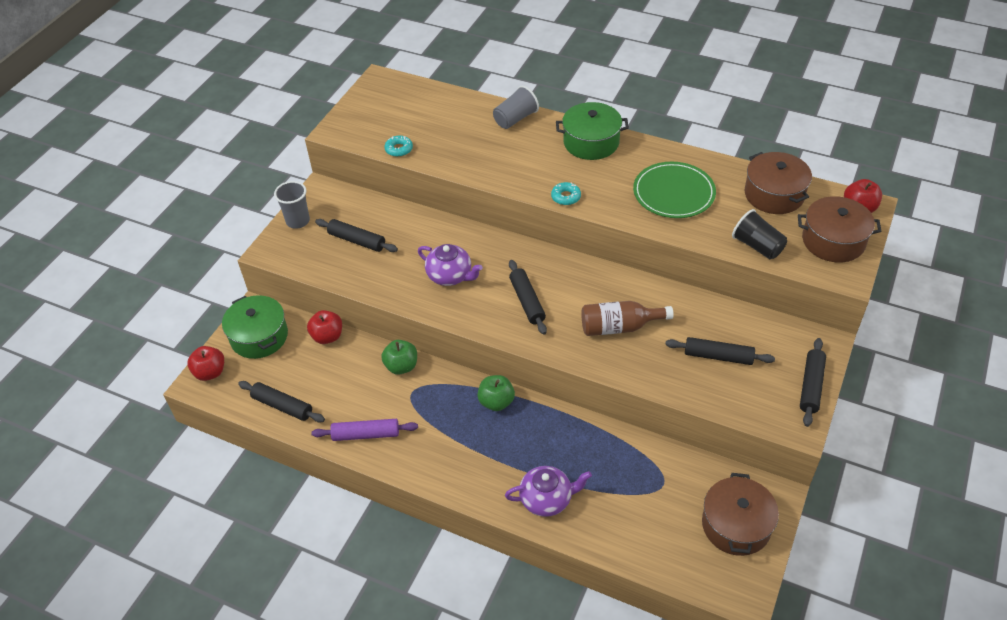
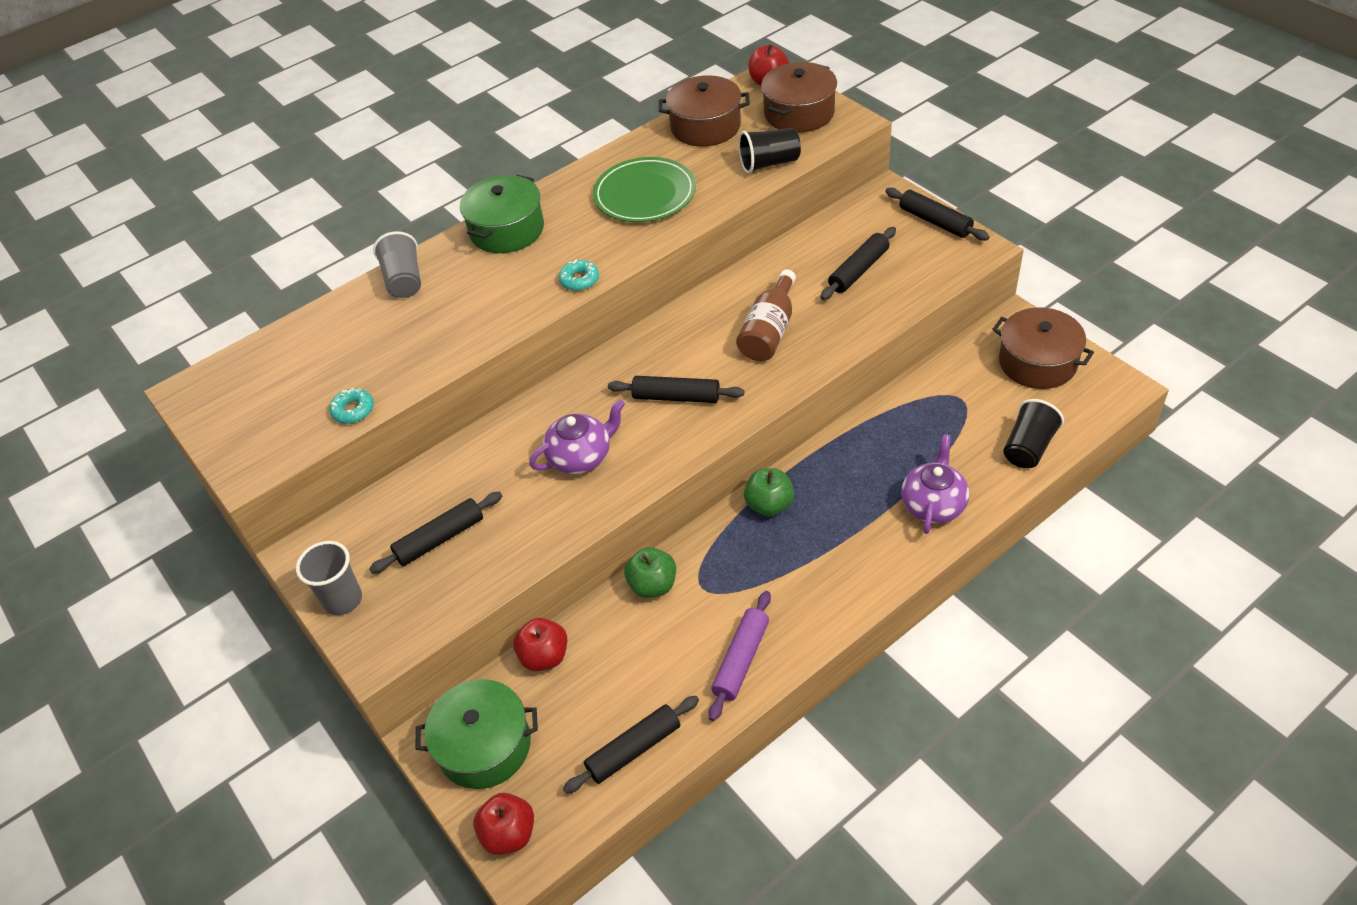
camera: 60 degrees left, 0 degrees up
(637, 545) = (1028, 447): none -> black cup

